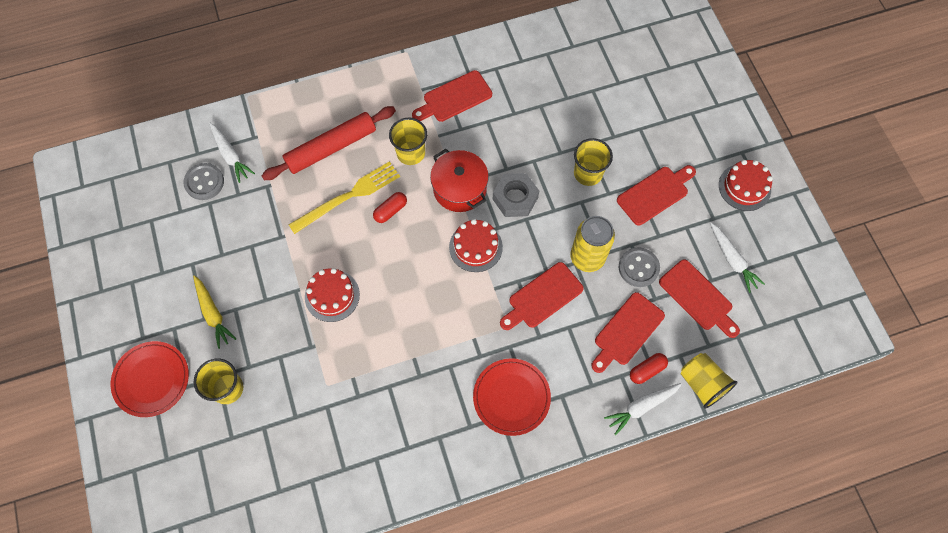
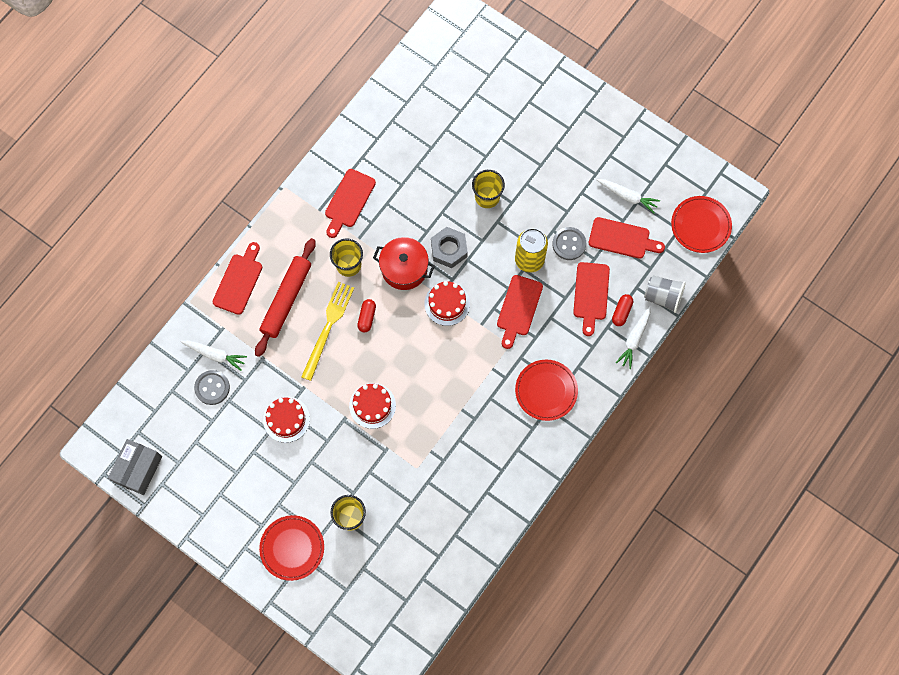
camera: 35 degrees left, 5 degrees up
(83, 211) = (138, 469): none -> grey box
(213, 314) = (298, 475): yellow carrot -> none
(655, 194) = (544, 182): red cutting board -> red cutting board (239, 281)
(702, 383) = (662, 297): yellow cup -> grey cup
(744, 187) = (602, 136): red cake -> red cake (286, 419)
(793, 337) = (700, 225): none -> red plate

